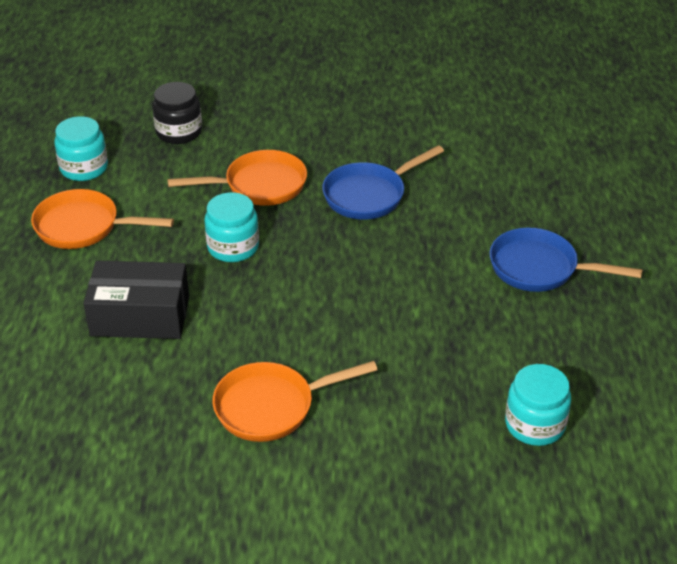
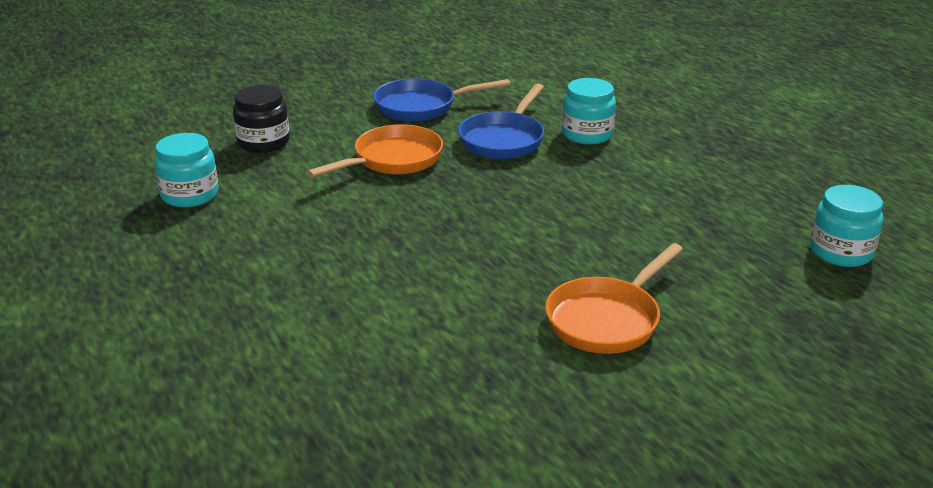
camera: 30 degrees left, 10 degrees down
(83, 227) = (243, 241): orange pan -> none
(140, 316) = (389, 293): black box -> none
(233, 247) = (421, 211): turquoise jar -> turquoise jar (587, 134)
(540, 268) = (707, 148): blue pan -> blue pan (421, 107)

